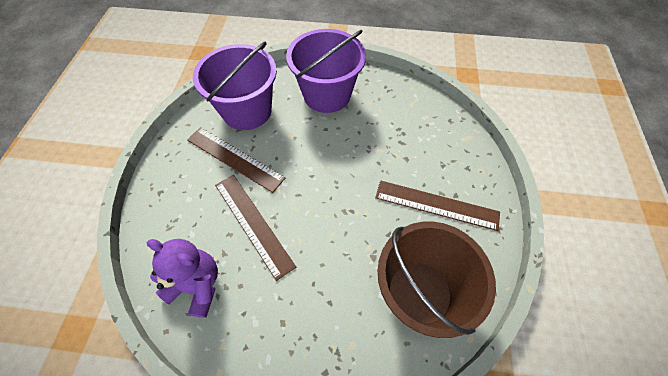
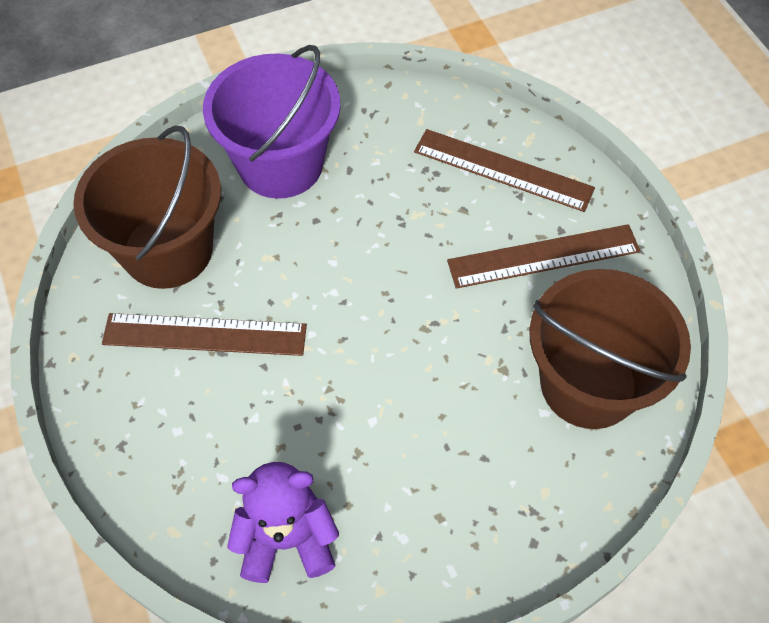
camera: 30 degrees left, 0 degrees up
(247, 111) = (167, 250): purple bucket -> brown bucket
(253, 224) = (305, 414): brown ruler -> brown ruler (503, 170)

